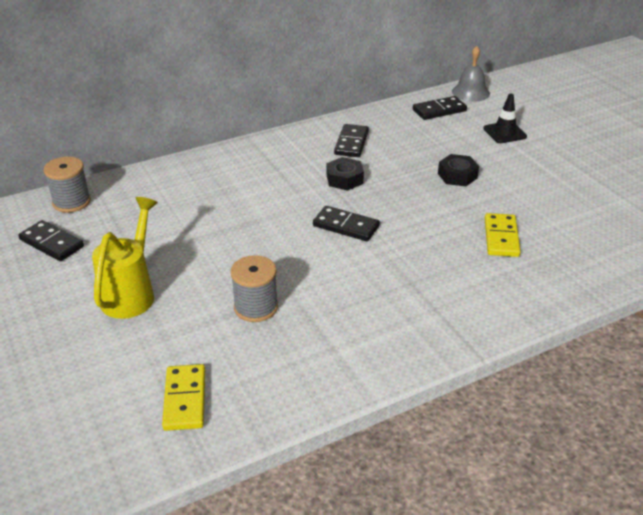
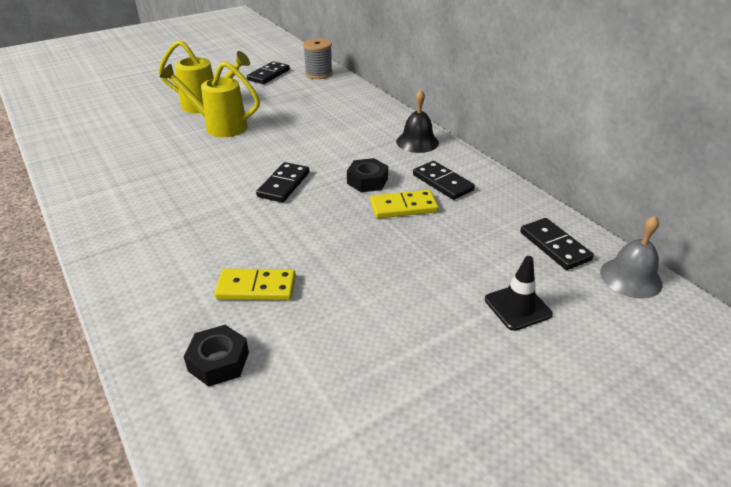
camera: 85 degrees right, 0 degrees up
(185, 399) = (91, 133): yellow domino -> yellow domino (403, 207)
(201, 277) = (219, 126): none -> yellow watering can
(256, 307) = (177, 150): grey spool -> none
(276, 148) = (417, 142): none -> black bell
(351, 143) = (443, 182): black domino -> black domino turned 45 degrees clockwise
(457, 176) = (388, 257): black nut -> black nut (218, 361)

